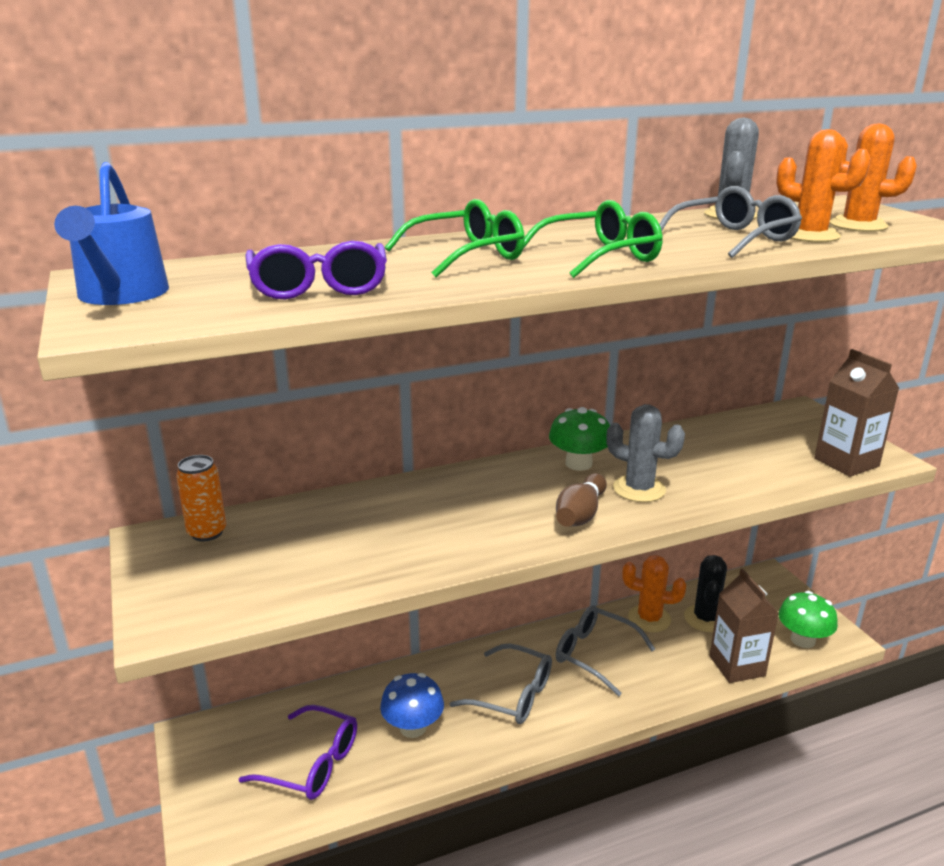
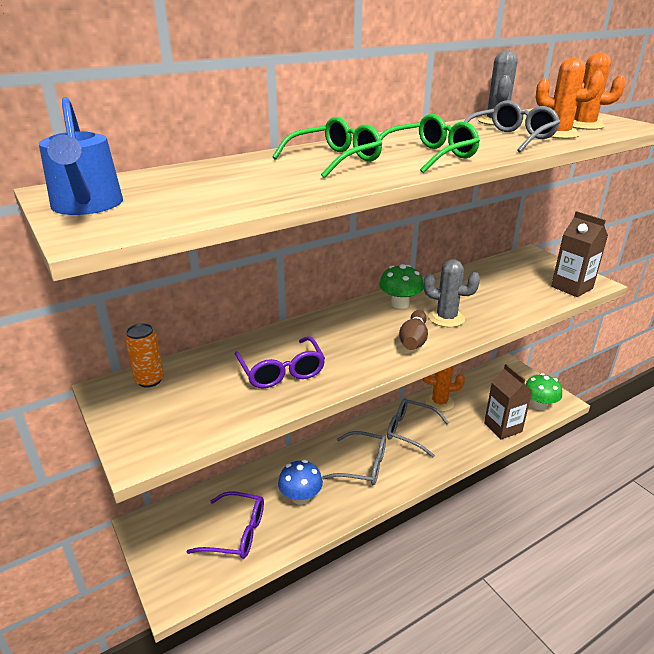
camera: 10 degrees left, 5 degrees up
(319, 286) = (241, 190): purple glasses -> purple glasses (281, 371)
(705, 618) = (475, 398): black cactus -> none

